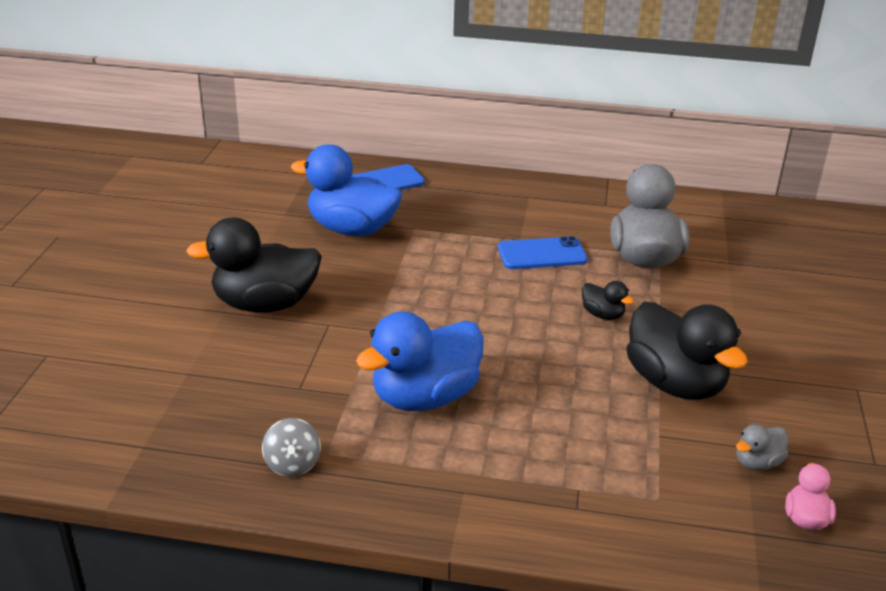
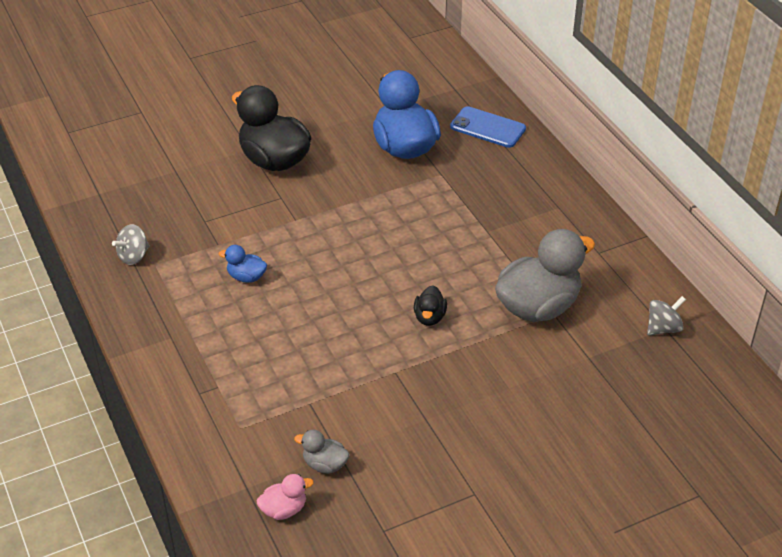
camera: 55 degrees right, 10 degrees up
(425, 397) = (246, 277): blue duck -> blue duck, size x0.45
(542, 254) = (479, 251): blue phone -> none
(675, 383) = (379, 389): black duck -> none
(723, 217) = (663, 328): none -> grey spinning top

